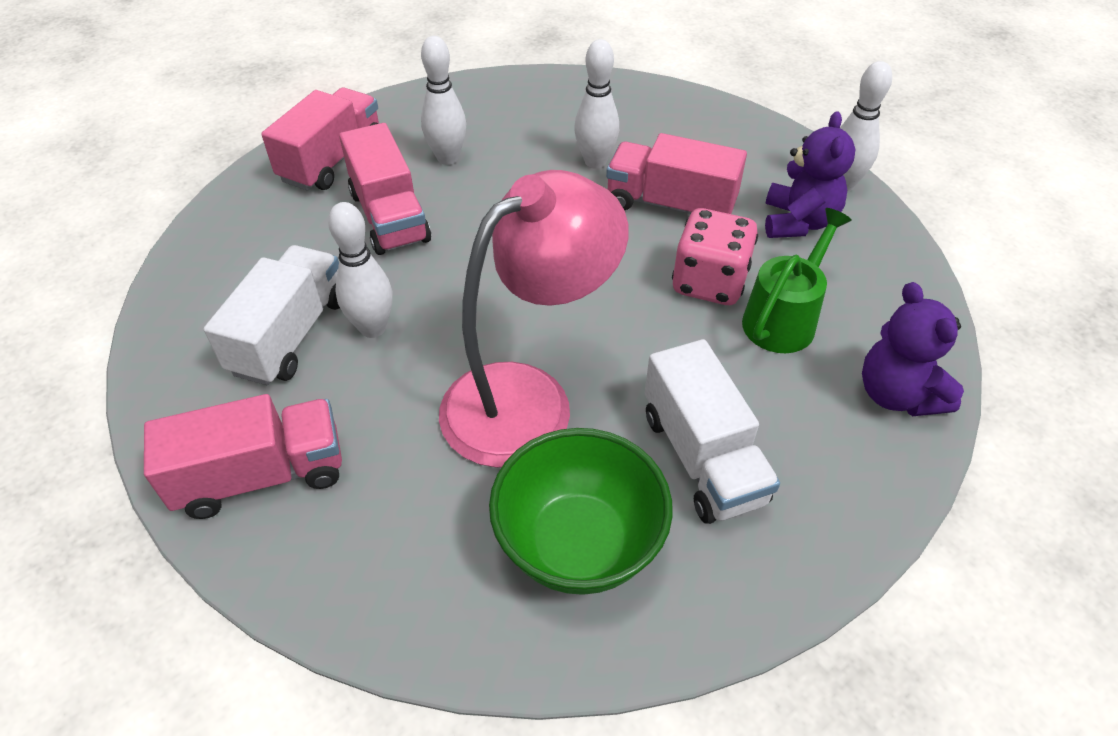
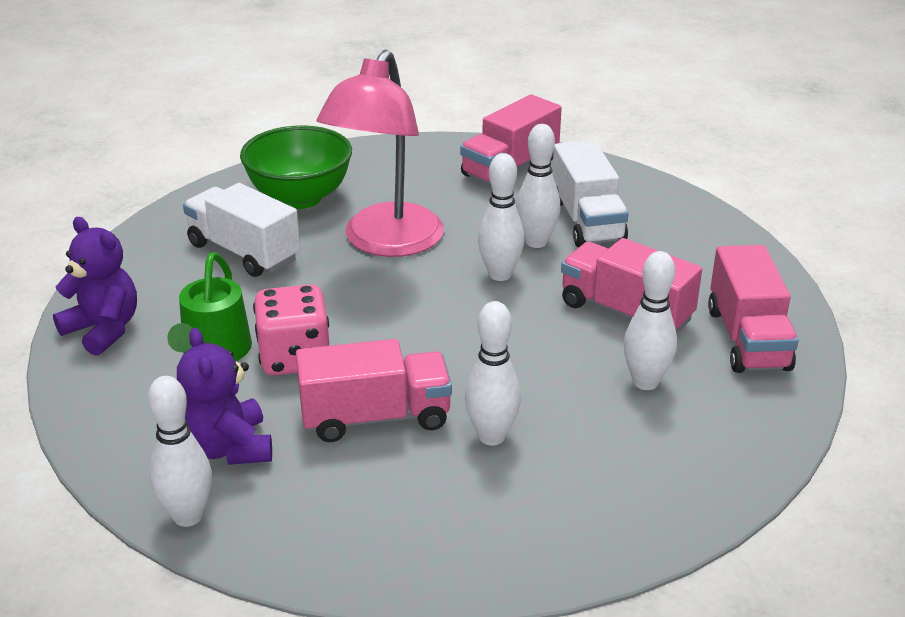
camera: 150 degrees right, 15 degrees down
(451, 300) = (500, 274): none -> white bowling pin

